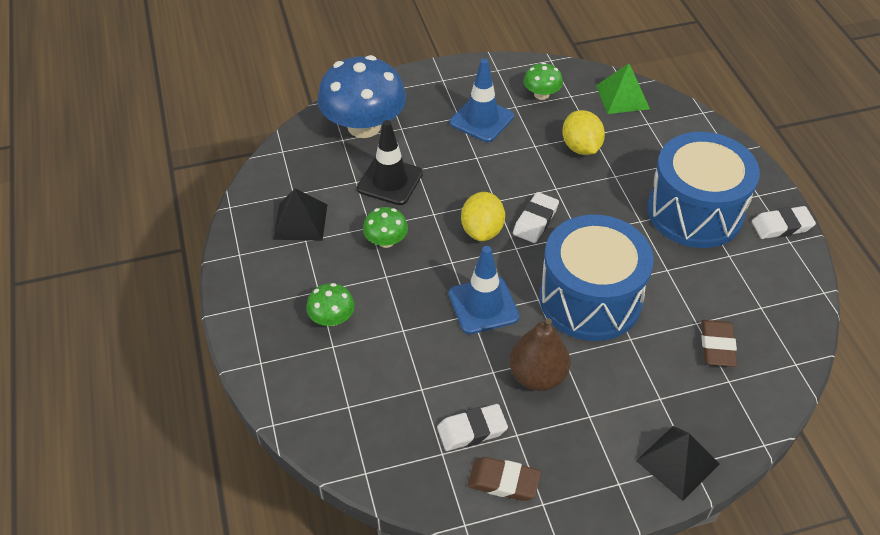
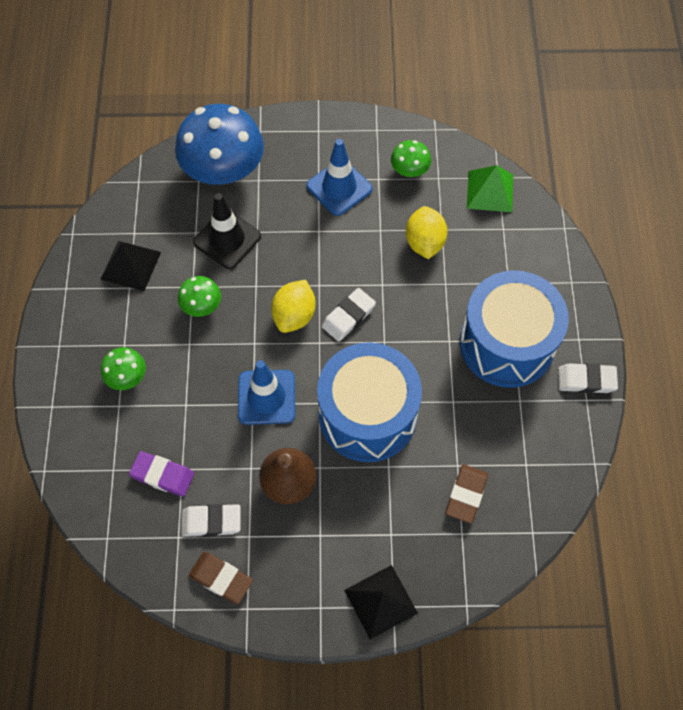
camera: 15 degrees right, 15 degrees up
(403, 399) = (162, 475): none -> purple eraser

